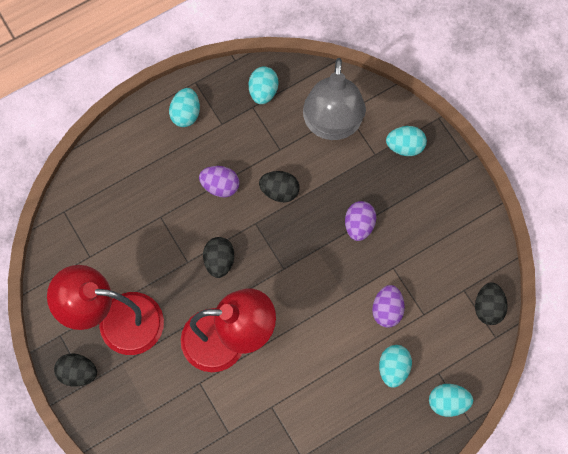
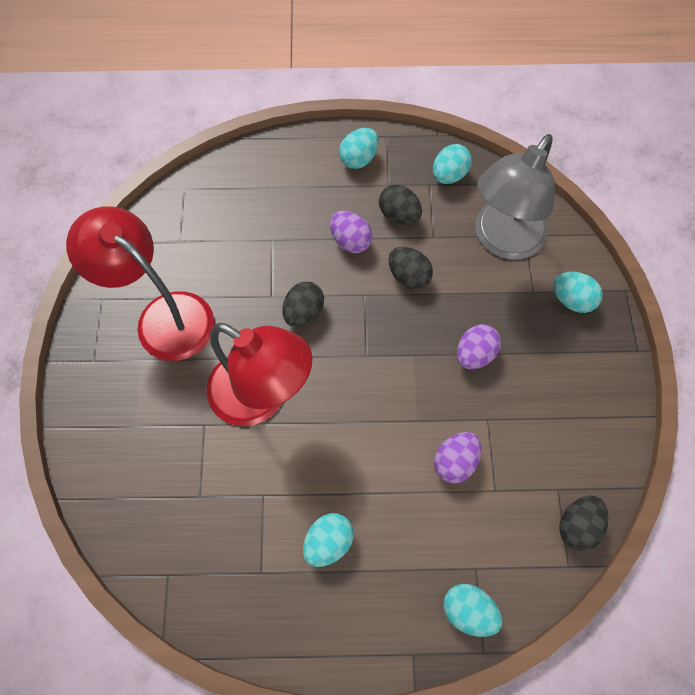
camera: 30 degrees right, 5 degrees down
(78, 373) = (92, 345): black egg -> black egg (399, 215)
(393, 368) = (425, 532): turquoise egg -> turquoise egg (328, 542)

